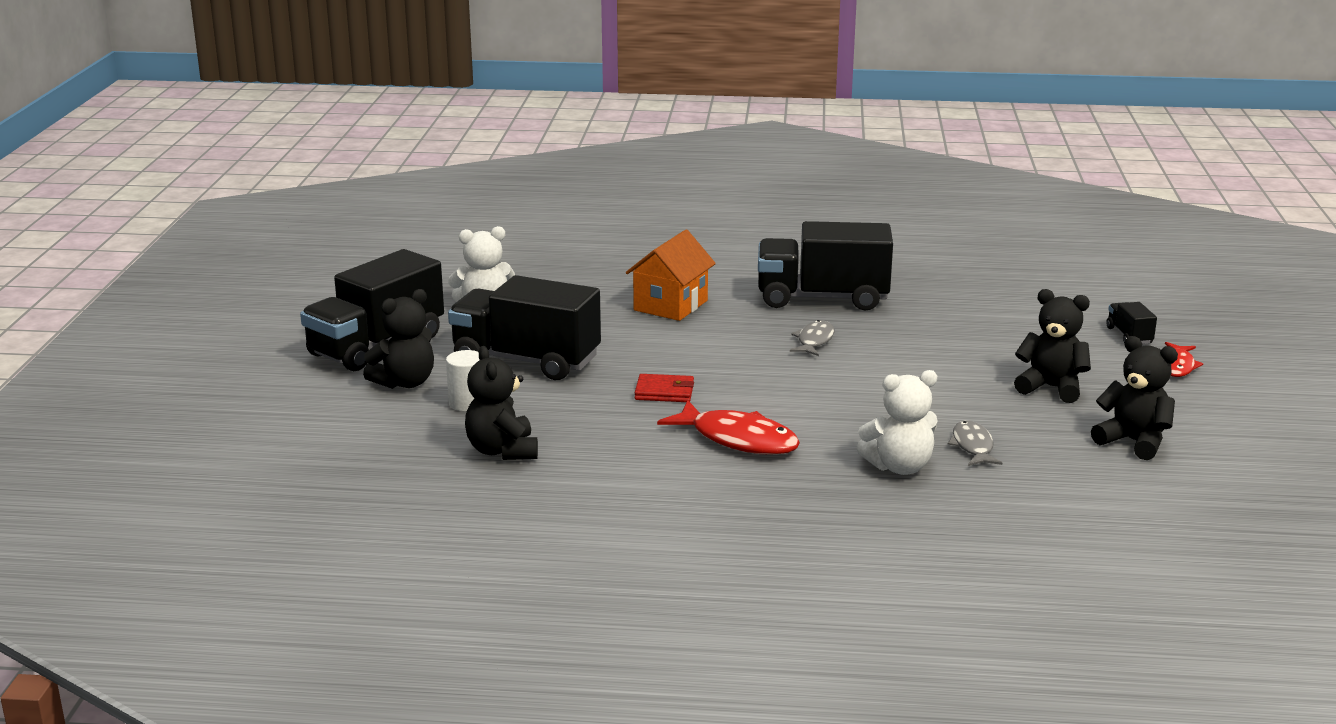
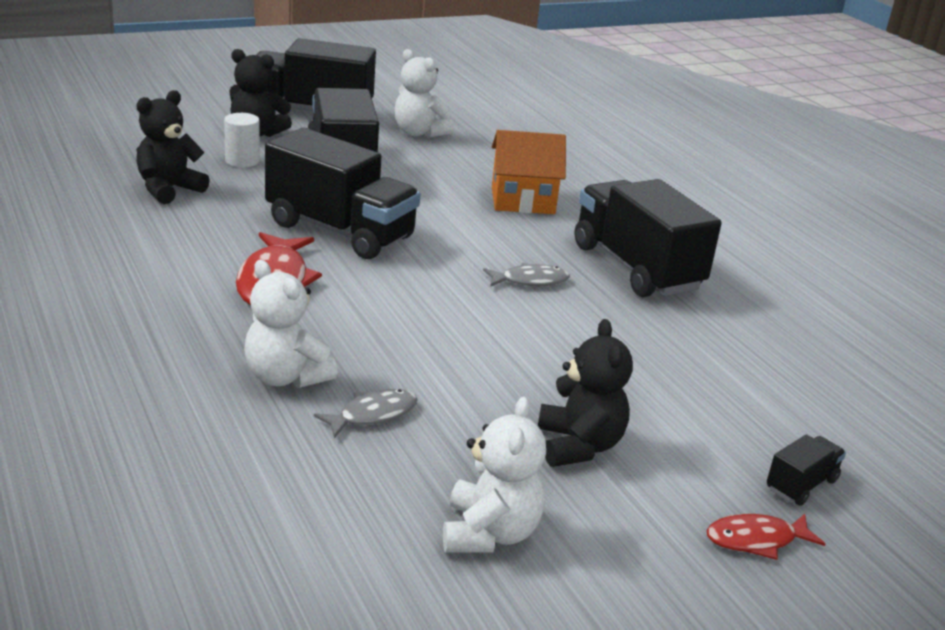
camera: 55 degrees right, 5 degrees up
(664, 392) = (340, 231): red wallet -> black truck
(1133, 442) = (489, 533): black teddy bear -> white teddy bear

